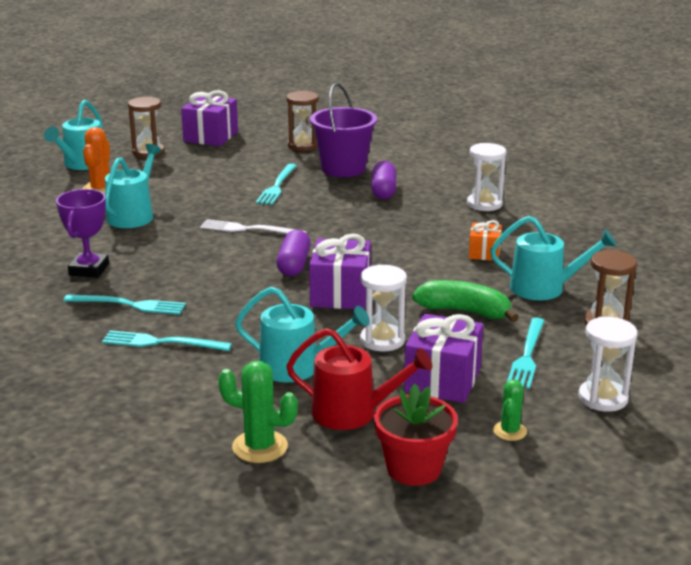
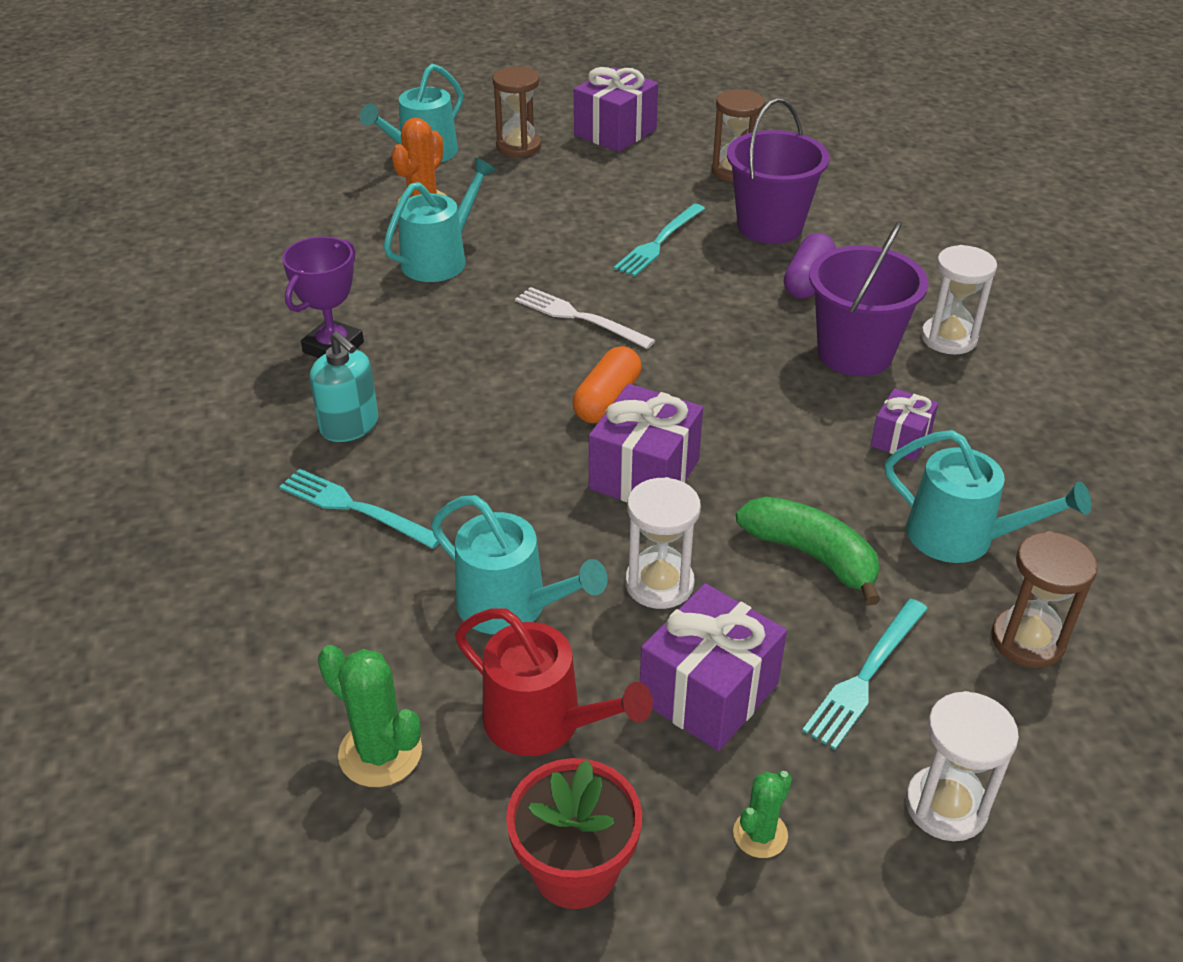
camera: 20 degrees right, 15 degrees up
(129, 305) = (349, 425): turquoise fork -> turquoise soap dispenser
(294, 265) = (607, 400): purple capsule -> orange capsule
(433, 219) = (855, 353): none -> purple bucket
(484, 253) = (901, 439): orange gift -> purple gift

